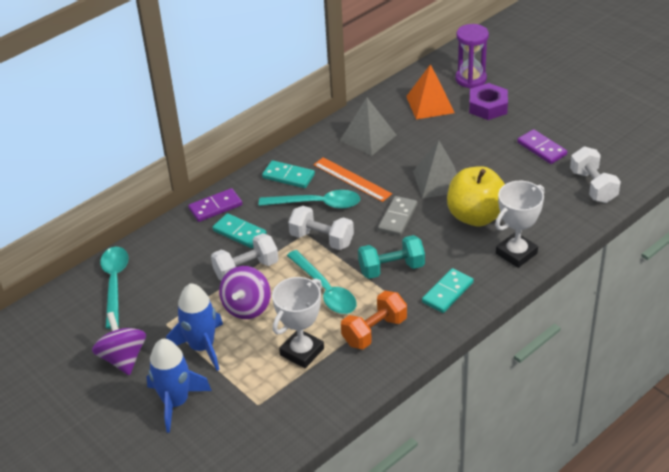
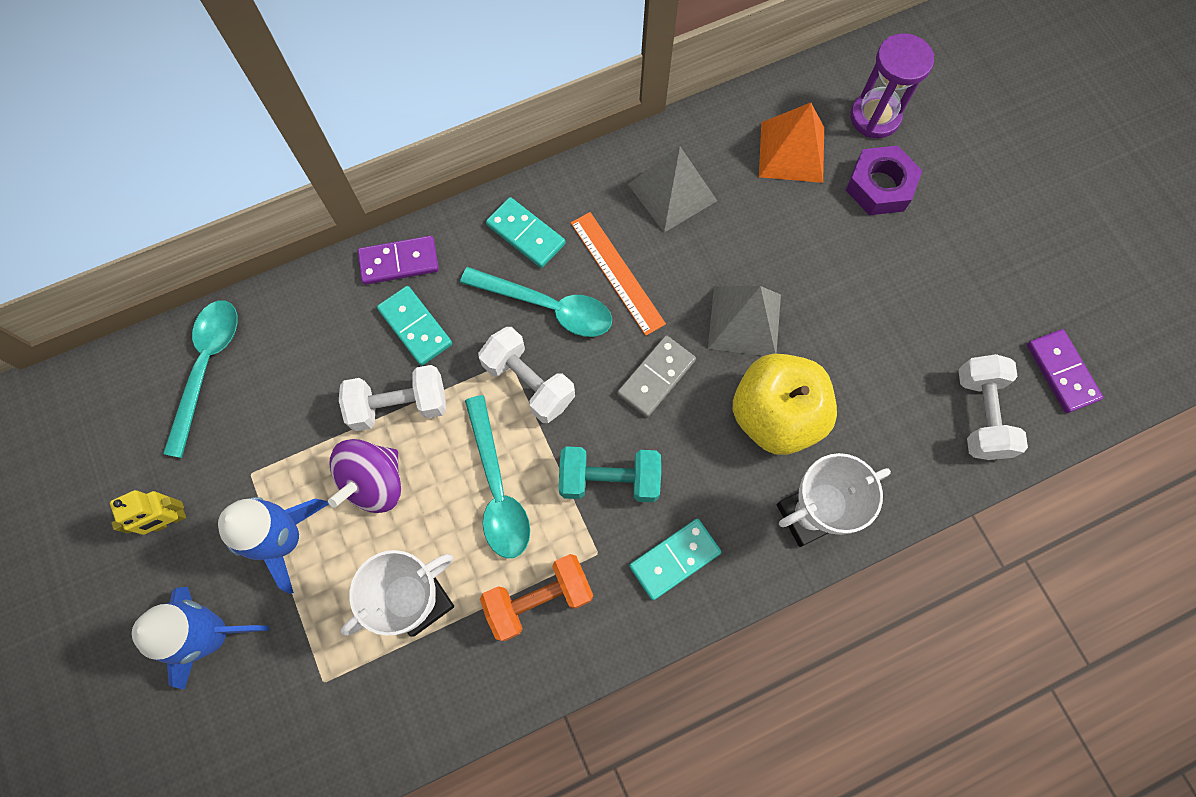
camera: 15 degrees right, 30 degrees up
(123, 358) = (169, 520): purple spinning top -> yellow robot
(541, 149) = (930, 305): purple domino -> purple domino (1061, 372)

